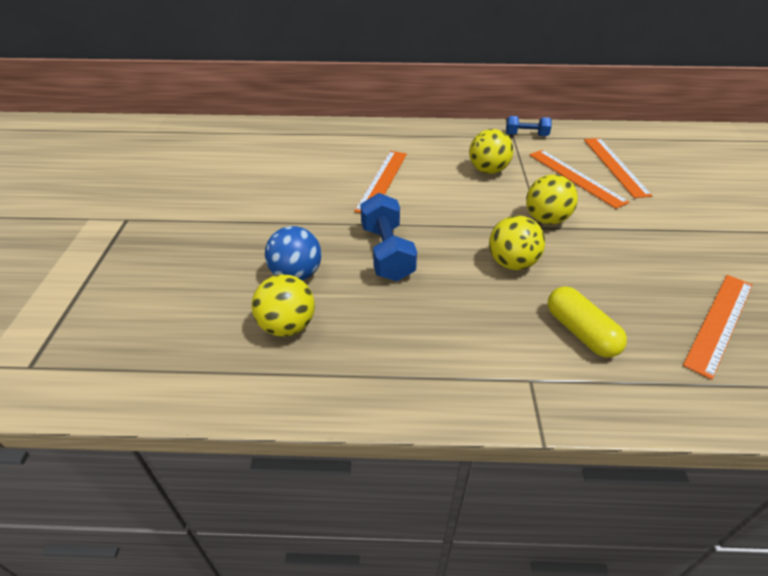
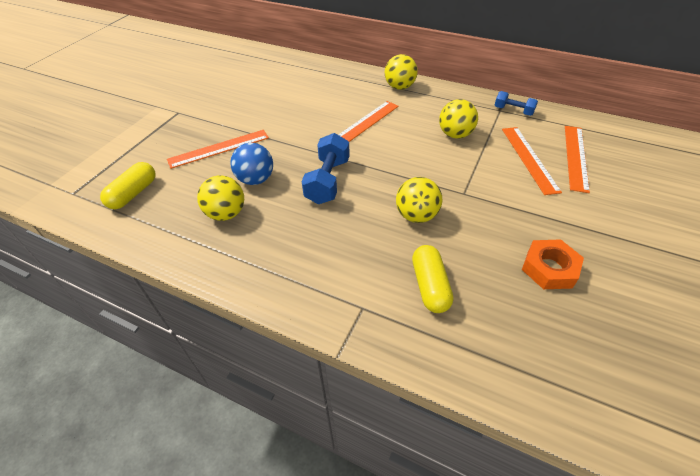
camera: 25 degrees right, 5 degrees up
(132, 339) = (133, 194): none -> yellow capsule
(546, 219) = (473, 188): yellow ball -> yellow ball (399, 87)
(674, 277) = (549, 268): none -> orange nut
(719, 322) = (560, 319): orange ruler -> orange ruler (219, 148)

